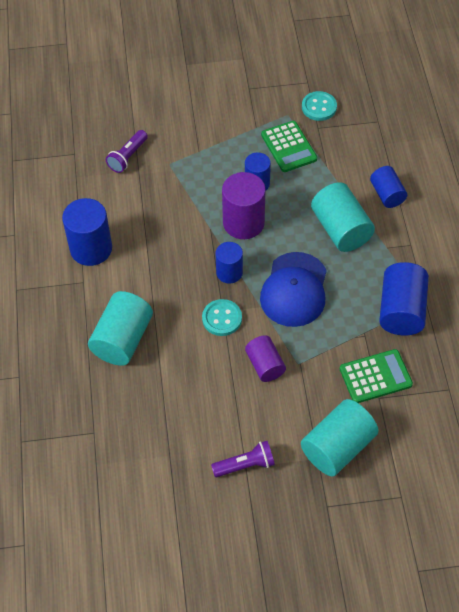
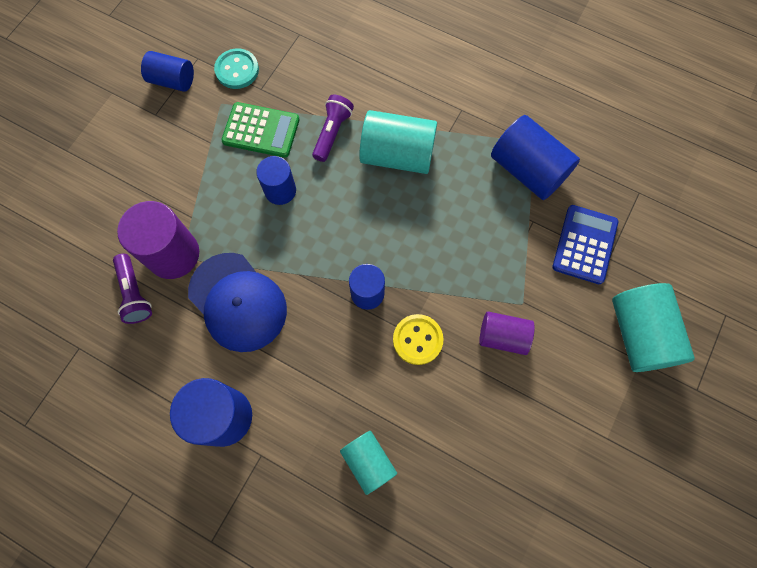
camera: 55 degrees left, 15 degrees up
(122, 339) = (368, 462): turquoise cylinder -> turquoise cylinder, size x0.62
(222, 318) = (417, 340): turquoise button -> yellow button
(243, 223) = (318, 237): purple cylinder -> purple cylinder (173, 254)
(245, 465) = (605, 437): purple flashlight -> purple flashlight (332, 133)
(294, 290) = (435, 246): blue cap -> blue cap (238, 302)
(375, 376) = (584, 244): green calculator -> blue calculator
(387, 194) = (390, 88): blue cylinder -> blue cylinder (172, 80)

